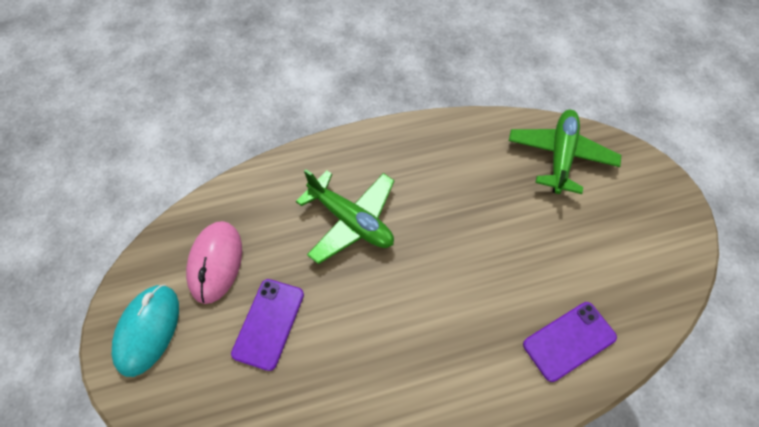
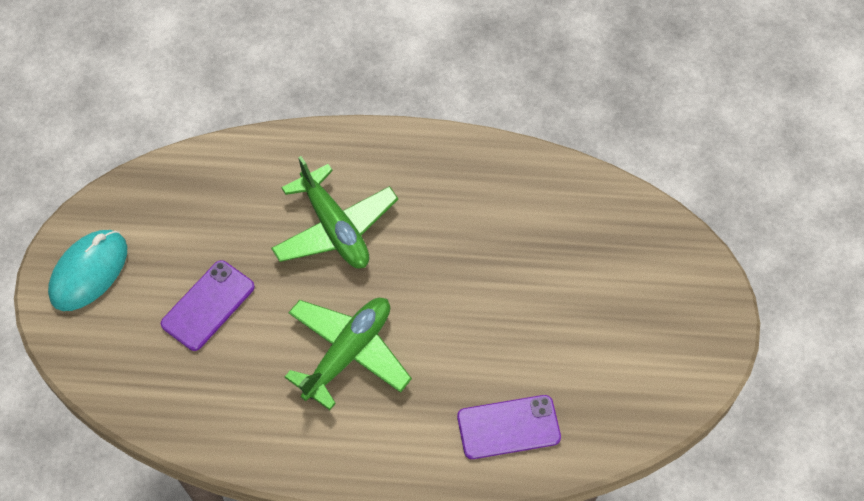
camera: 20 degrees right, 0 degrees up
(216, 262) = (177, 226): pink mouse -> none
(560, 156) = (609, 231): green plane -> green plane (348, 353)

